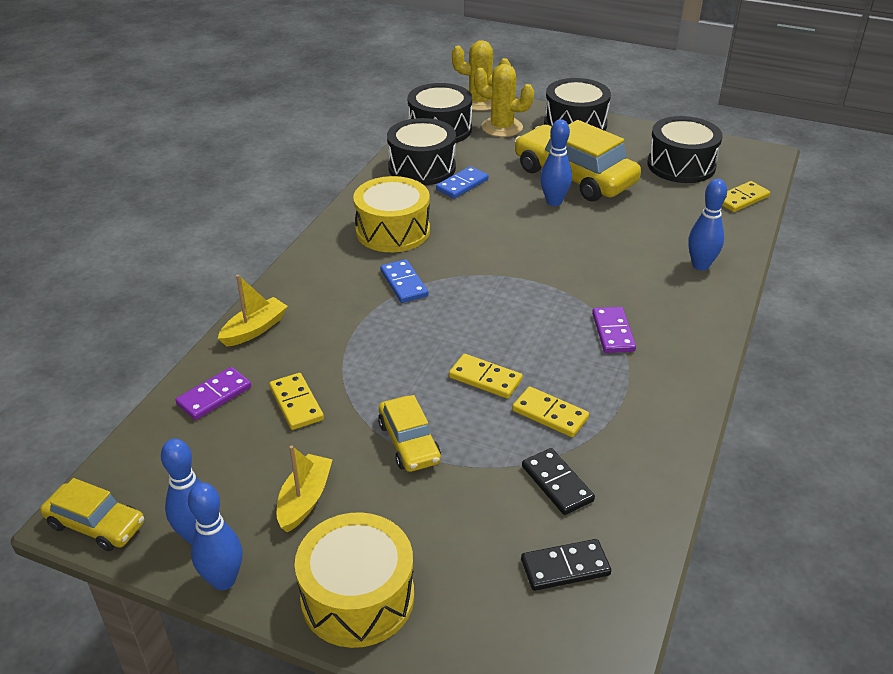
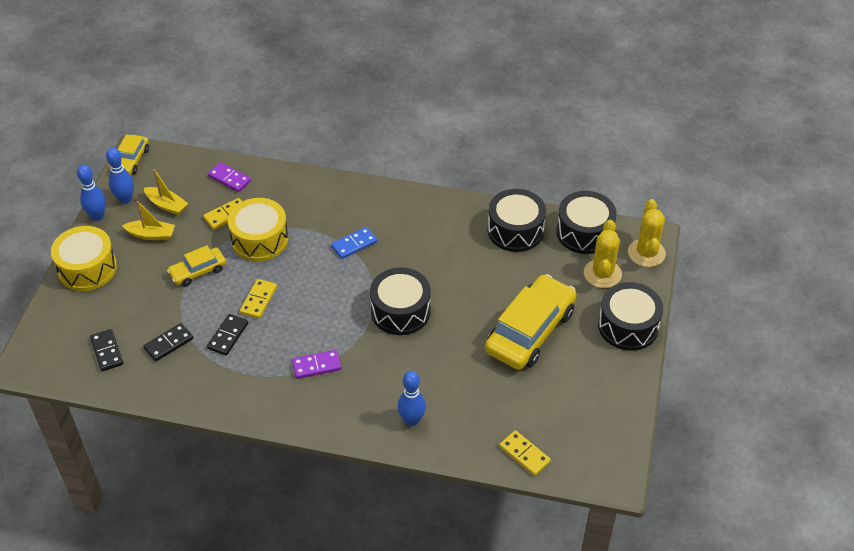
camera: 80 degrees right, 10 degrees up
(254, 329) = (292, 181): yellow boat -> yellow boat (166, 205)
(392, 231) = (418, 228): yellow drum -> yellow drum (260, 239)
(462, 185) = (495, 259): blue domino -> none
(550, 414) = (228, 336): yellow domino -> black domino
(554, 202) = (484, 320): blue bowling pin -> none
(681, 165) = (573, 409): black drum -> black drum (400, 311)

